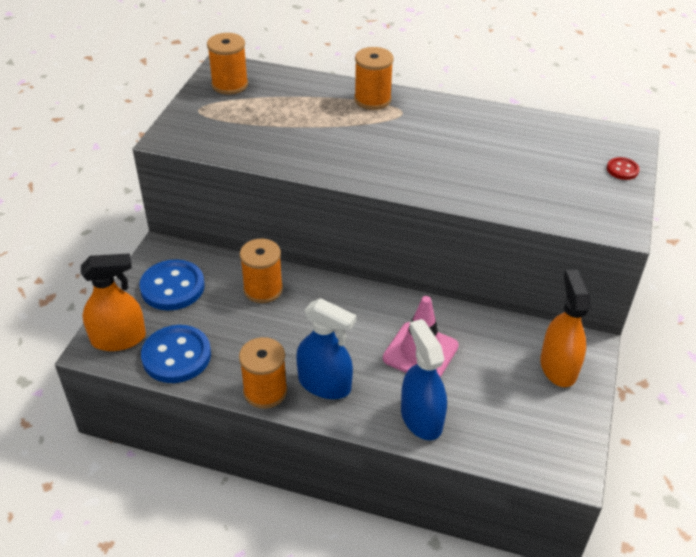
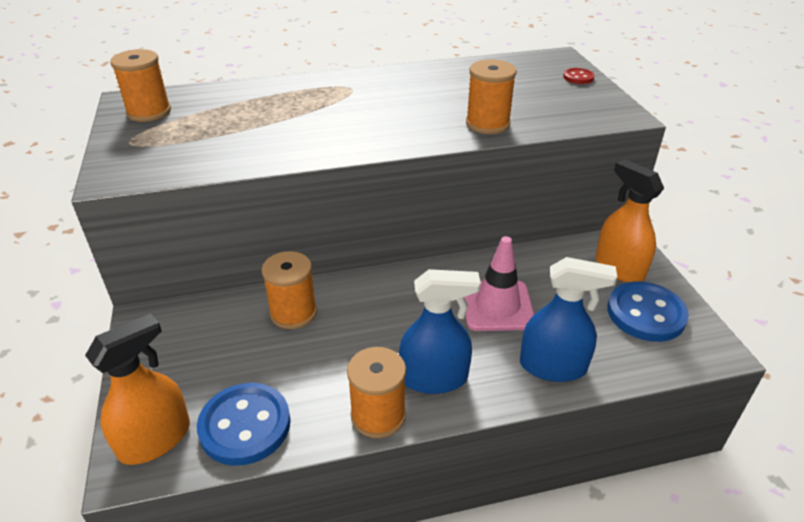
camera: 30 degrees left, 5 degrees down
(172, 287) = (185, 352): blue button -> blue button (646, 314)
(372, 99) = (314, 86): orange spool -> orange spool (487, 124)
(421, 418) = (553, 366): blue spray bottle -> blue spray bottle turned 150 degrees clockwise

